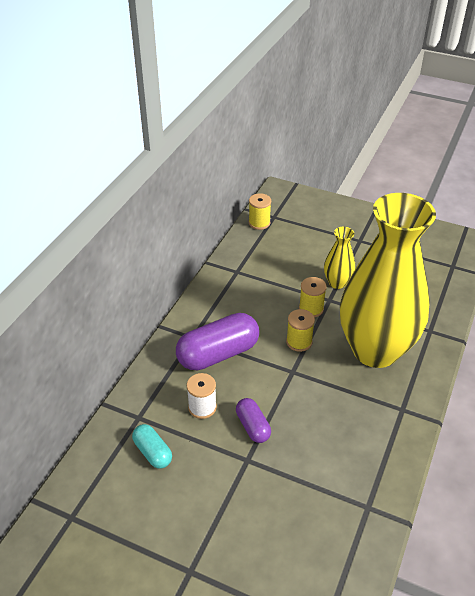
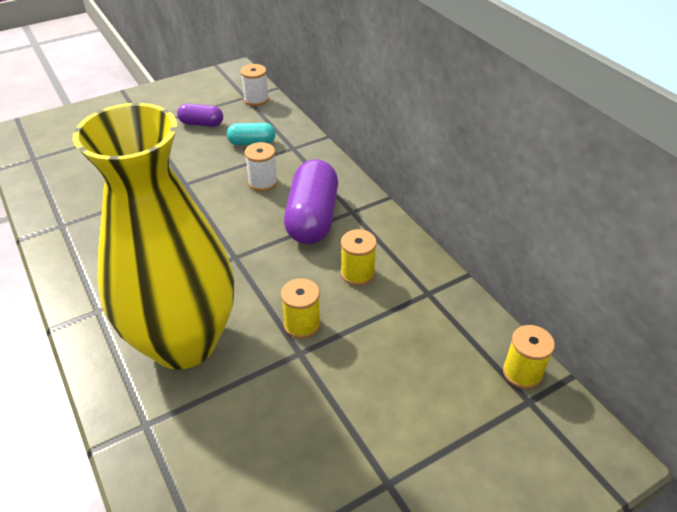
camera: 125 degrees right, 0 degrees up
(71, 502) = (256, 100): none -> white spool
(253, 426) = (209, 201): purple capsule -> purple capsule (201, 124)
(299, 342) = (265, 284): yellow spool -> yellow spool (357, 273)
(337, 283) = (321, 382): yellow vase -> none

